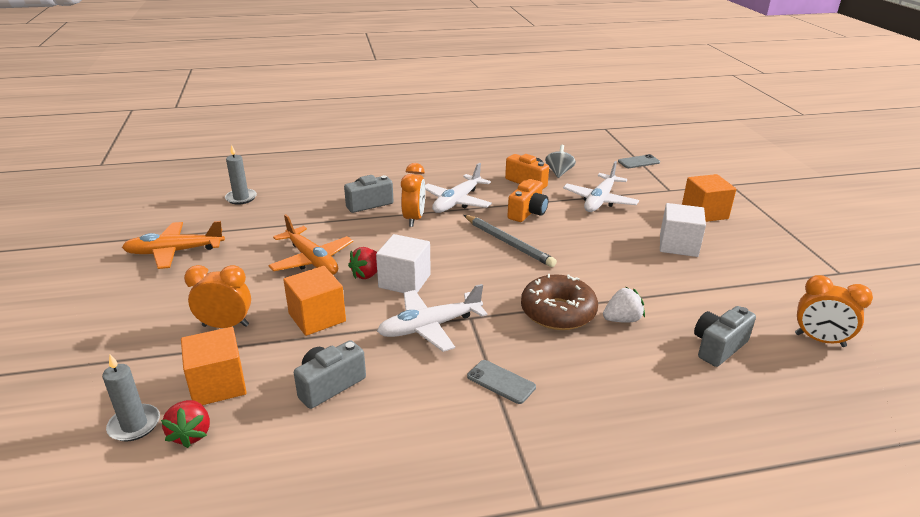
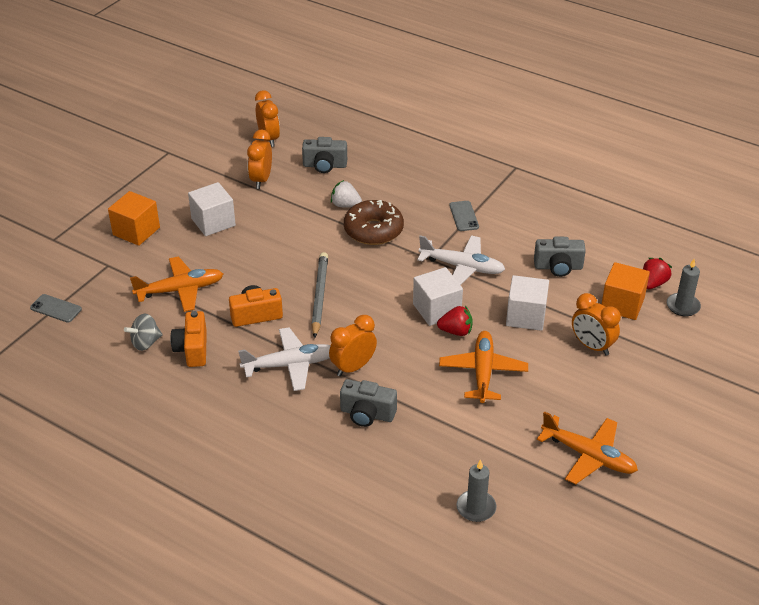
camera: 135 degrees left, 10 degrees up
(317, 317) = (526, 316): orange cube -> white cube
(599, 200) = (180, 290): white plane -> orange plane
(728, 297) = (261, 180): none -> orange clock

